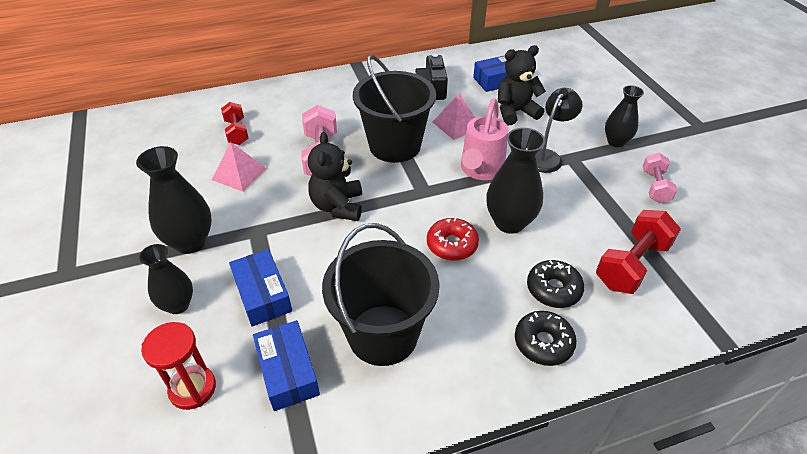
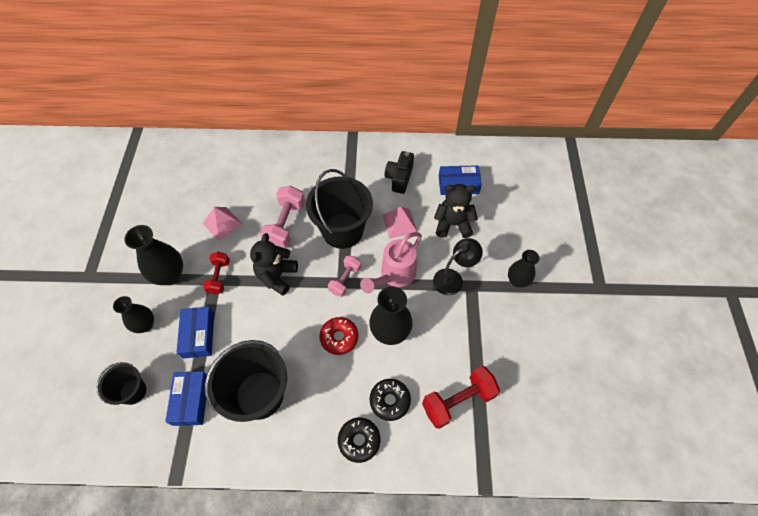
camera: 20 degrees right, 15 degrees up
(192, 388) = (133, 391): red hourglass -> black bucket
(237, 132) = (235, 182): red dumbbell -> red dumbbell (219, 277)
(655, 187) = (521, 336): pink dumbbell -> pink dumbbell (345, 280)

